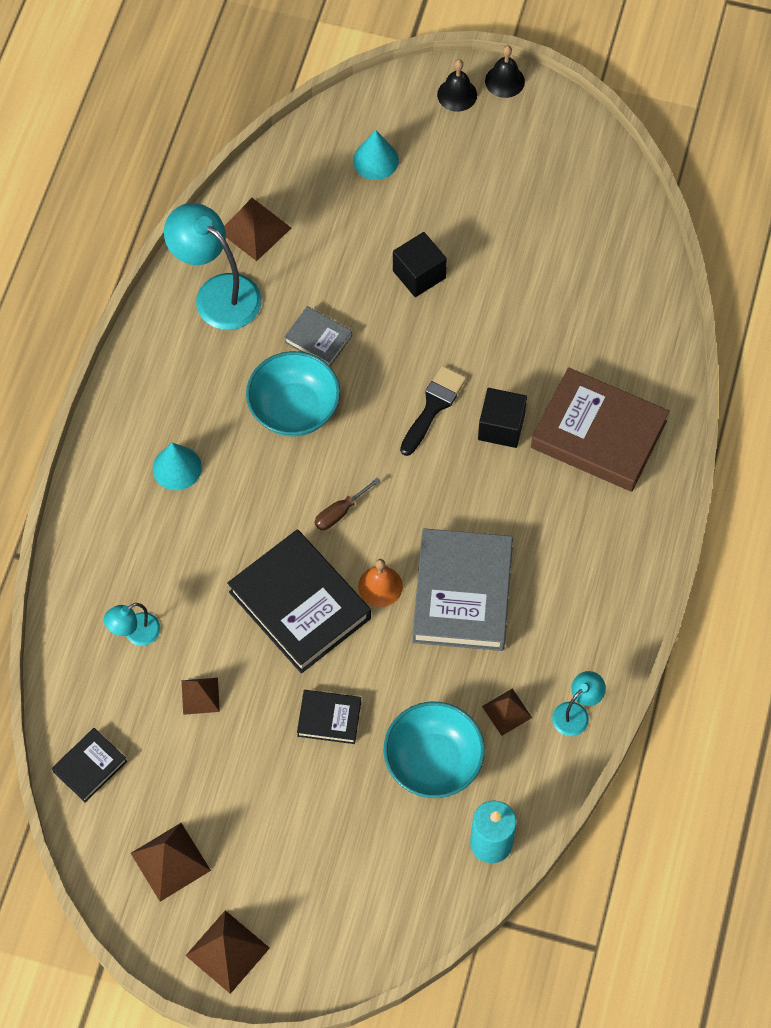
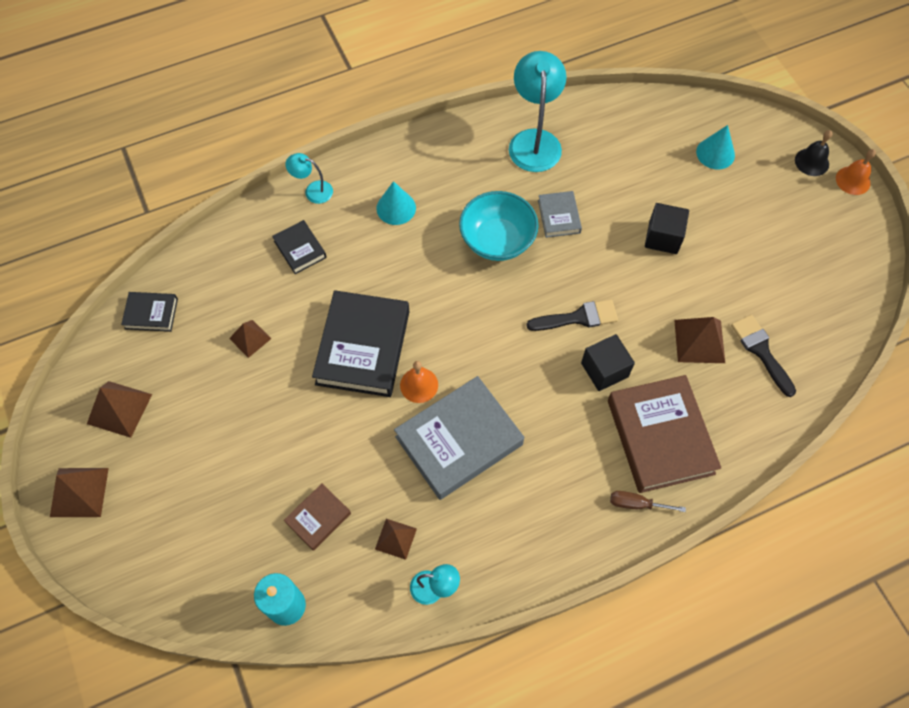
camera: 50 degrees right, 0 degrees up
(135, 633) = (263, 270): turquoise lamp -> turquoise lamp (313, 191)
(255, 229) = (598, 127): brown pyramid -> brown pyramid (699, 341)
(329, 718) = (296, 427): black book -> black book (300, 249)
(340, 512) = (450, 321): brown screwdriver -> brown screwdriver (636, 504)
(433, 761) = (318, 518): turquoise bowl -> brown book
(504, 81) = (853, 180): black bell -> orange bell
(594, 294) = (761, 351): none -> black brush

